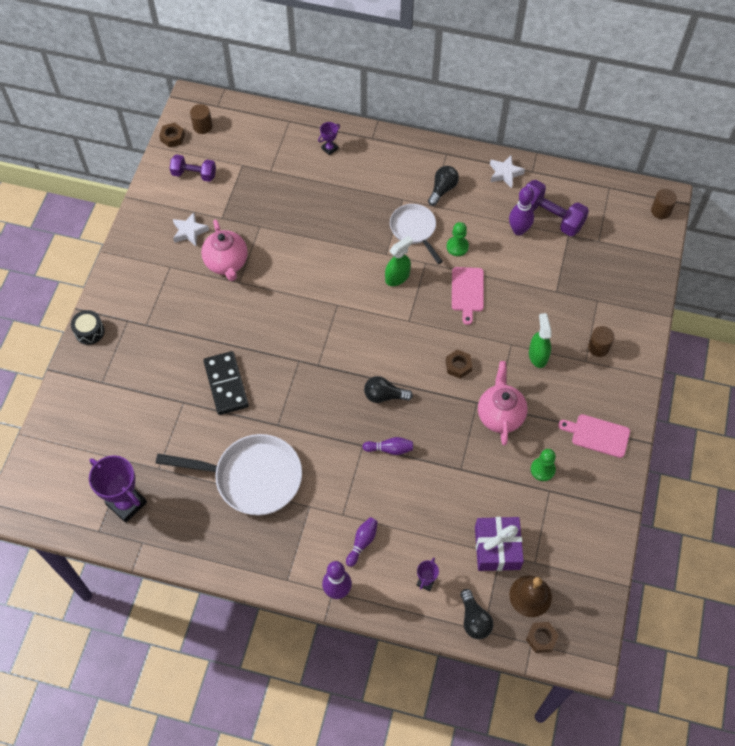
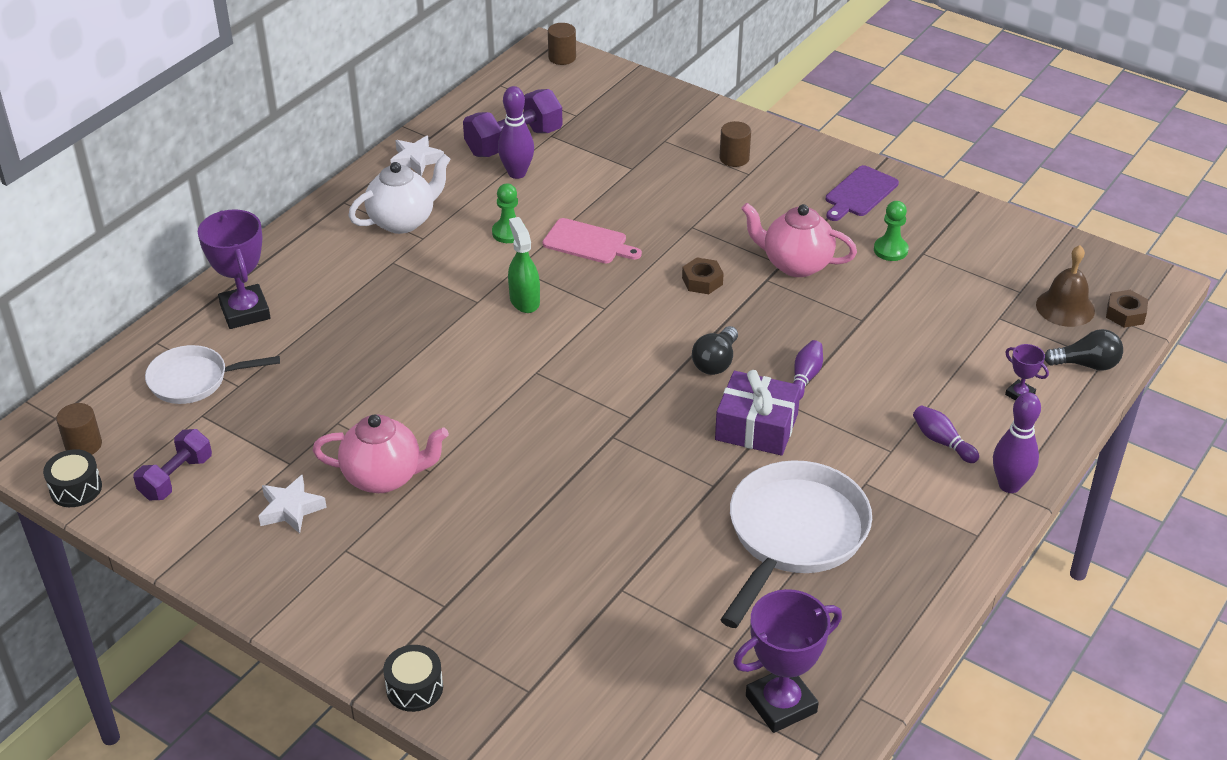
camera: 70 degrees left, 20 degrees down
(172, 137) = (76, 488): brown nut -> black drum
(226, 384) = (613, 529): black domino -> none
(329, 148) = (245, 311): purple trophy -> purple trophy, size x2.05
(414, 230) = (454, 264): white pan -> white pan (194, 380)
(442, 189) = (403, 221): black light bulb -> white teapot
(497, 548) = (989, 318): purple gift -> purple gift (756, 427)
(538, 355) = (721, 209): green spray bottle -> none
(597, 435) = (859, 193): pink cutting board -> purple cutting board

